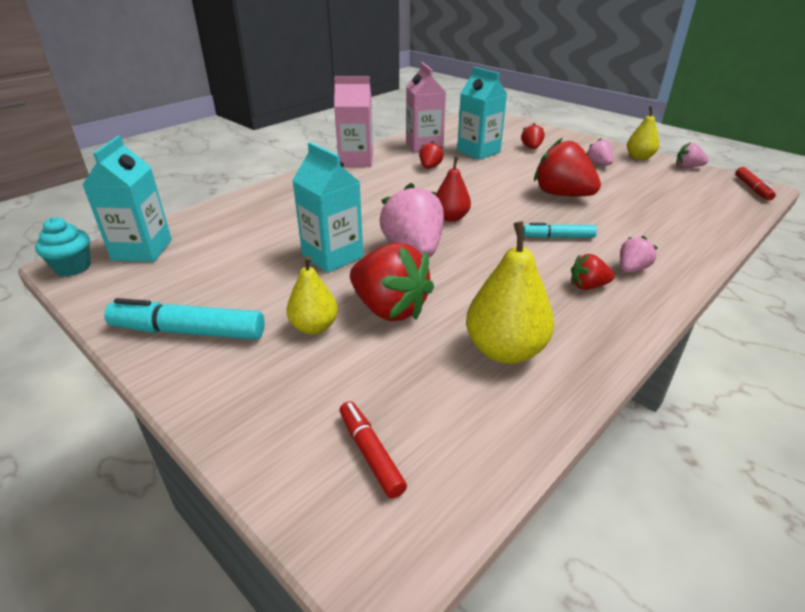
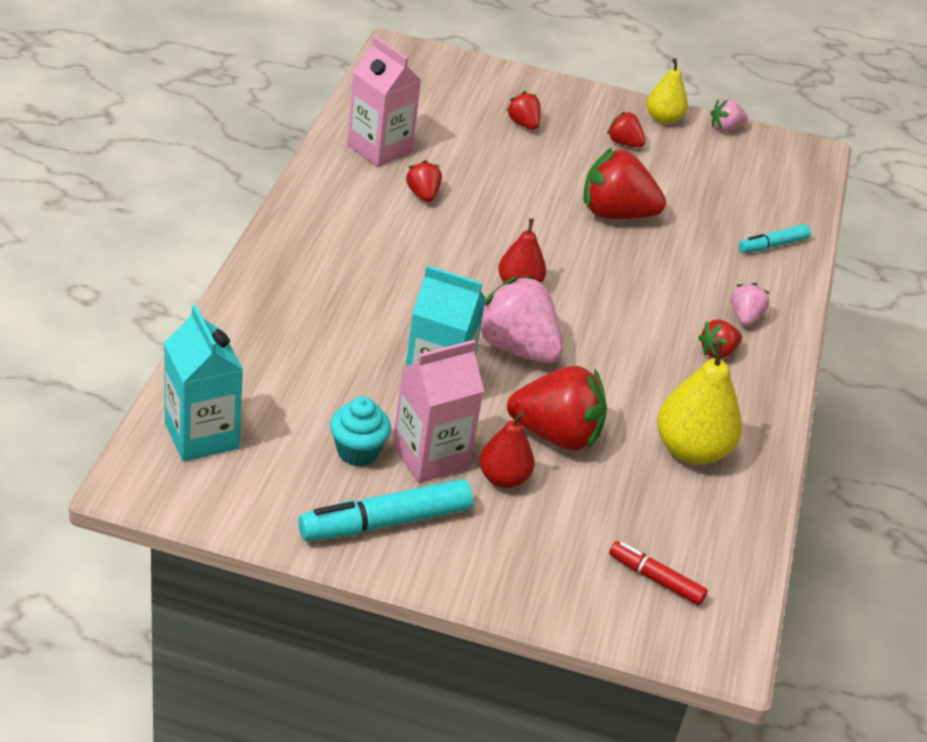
camera: 35 degrees left, 5 degrees up
(73, 267) = (148, 485): turquoise cupcake -> turquoise cupcake (357, 451)
(314, 327) = (503, 478): yellow pear -> red pear
(356, 161) = (312, 202): pink carton -> pink carton (430, 456)
(478, 152) = (461, 147): turquoise carton -> none
(558, 237) = (652, 288): turquoise marker -> turquoise marker (772, 245)
(598, 164) = (624, 143): pink strawberry -> red strawberry
(752, 189) = (806, 156): red marker -> none

